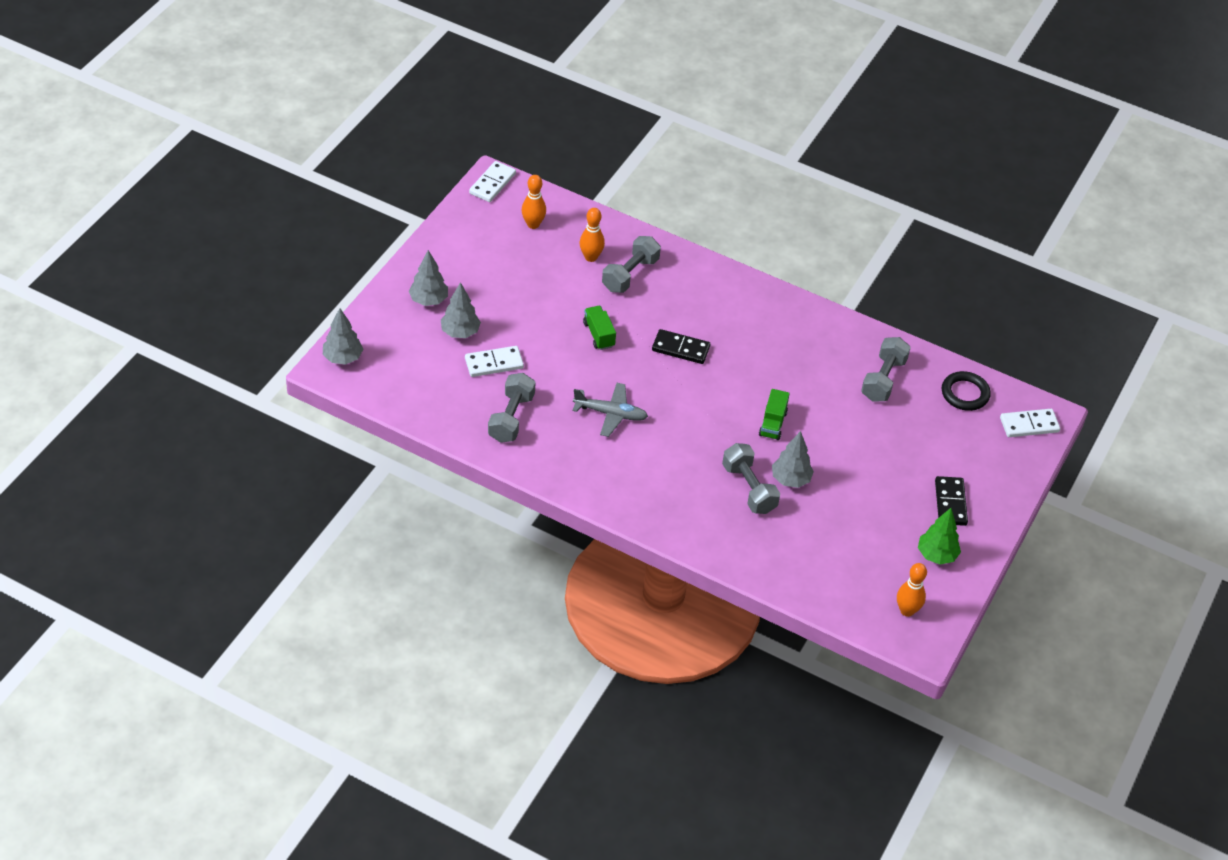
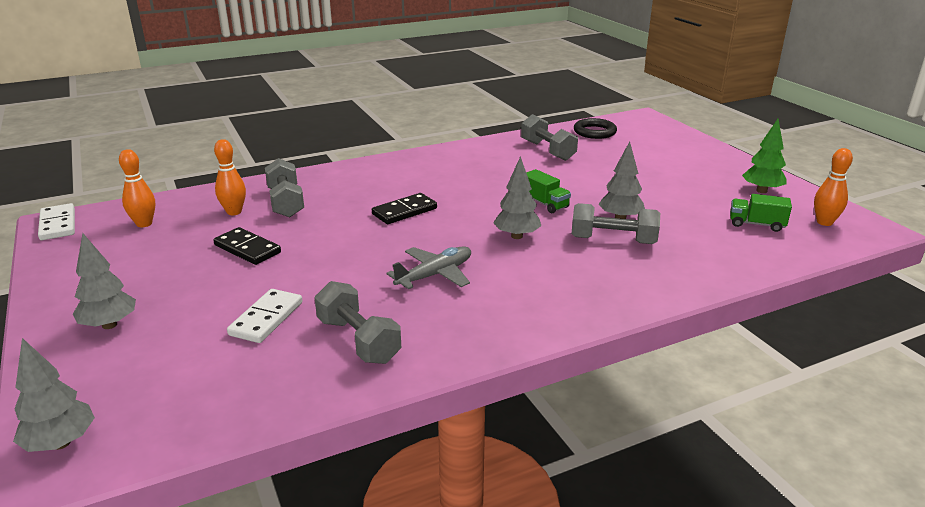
camera: 50 degrees left, 20 degrees down
(460, 332) = (189, 323): grey tree -> grey tree (517, 236)
(599, 335) = (327, 243): green truck -> green truck (756, 224)
(950, 503) = (704, 169): black domino -> black domino (247, 249)
(1029, 425) = (647, 124): white domino -> none

